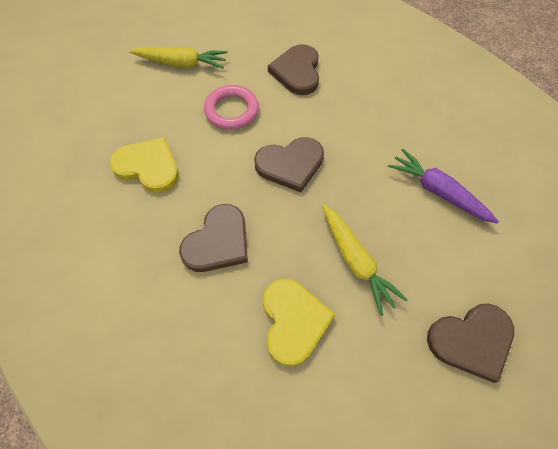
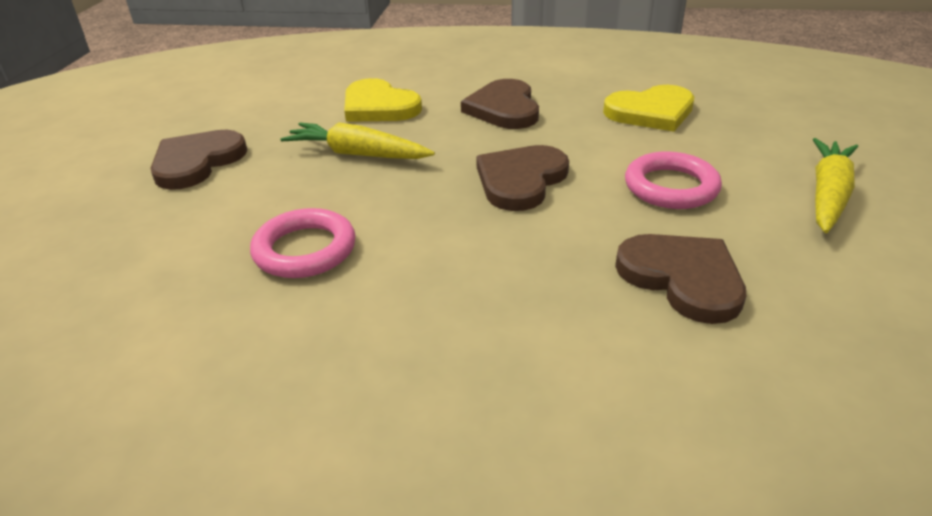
camera: 140 degrees right, 25 degrees down
(182, 63) = (827, 194): yellow carrot -> yellow carrot turned 150 degrees clockwise
(438, 191) = (305, 250): purple carrot -> pink ring

